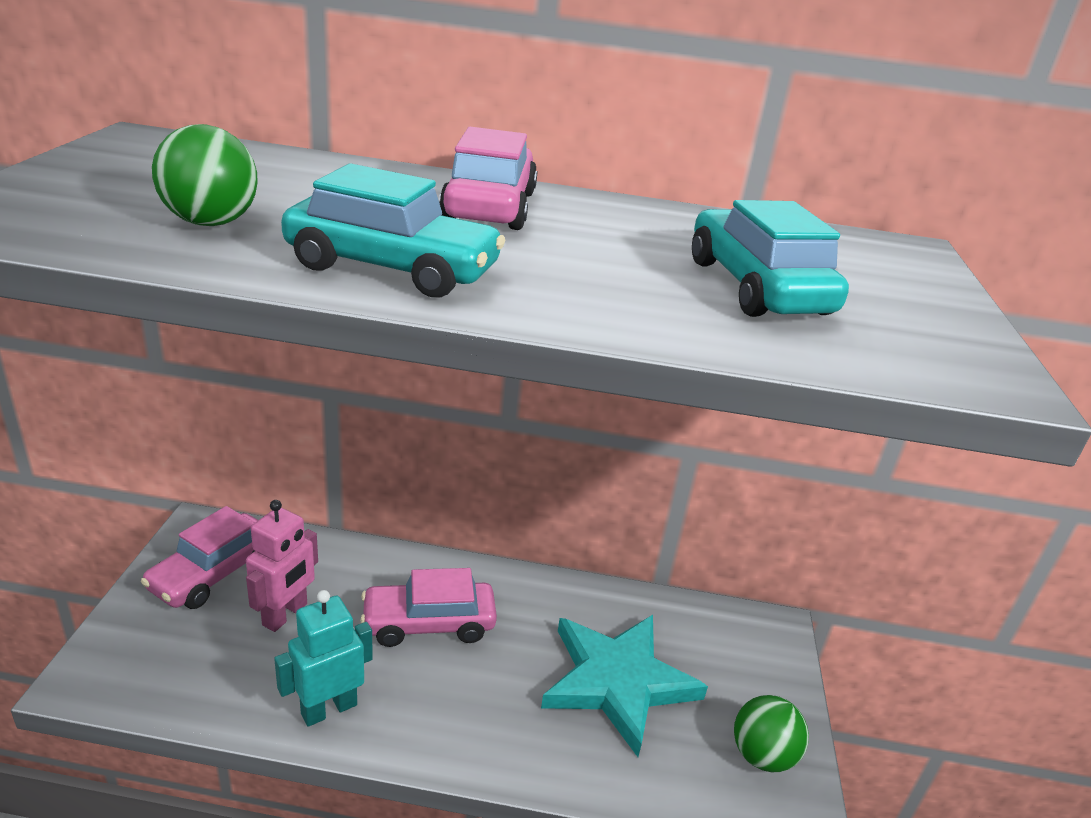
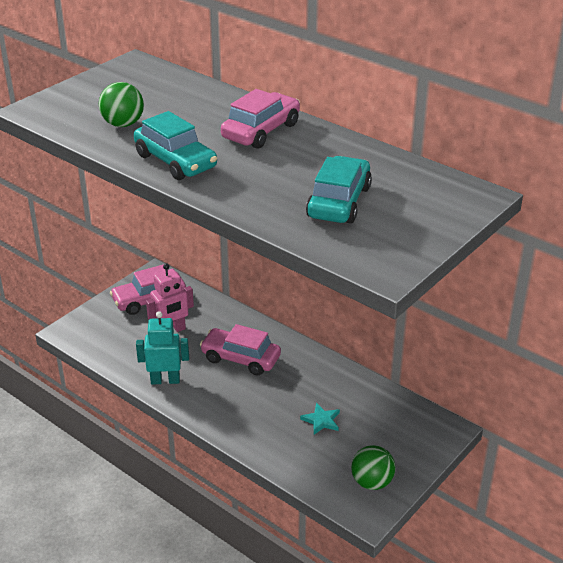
camera: 35 degrees right, 5 degrees up
(618, 681) = (321, 420): turquoise star -> turquoise star, size x0.41

